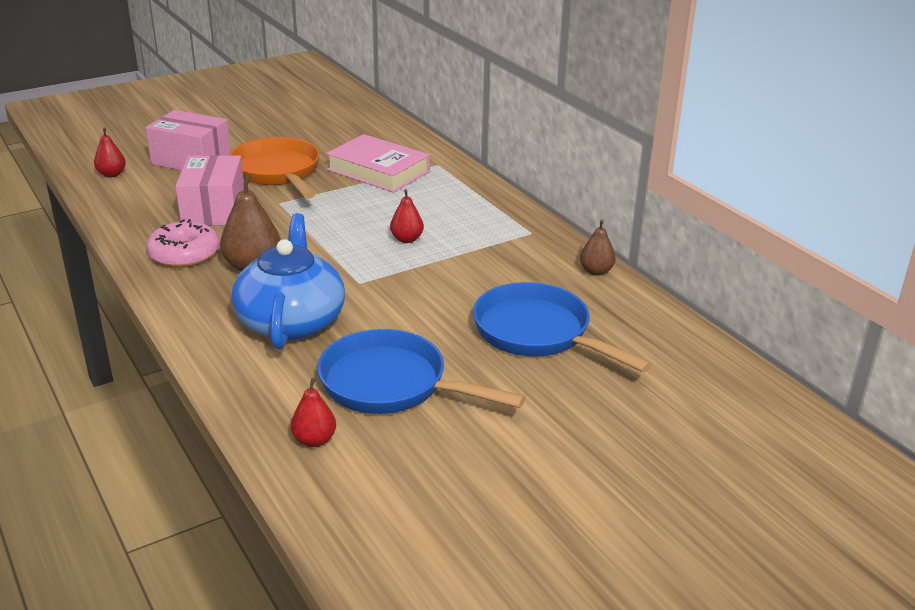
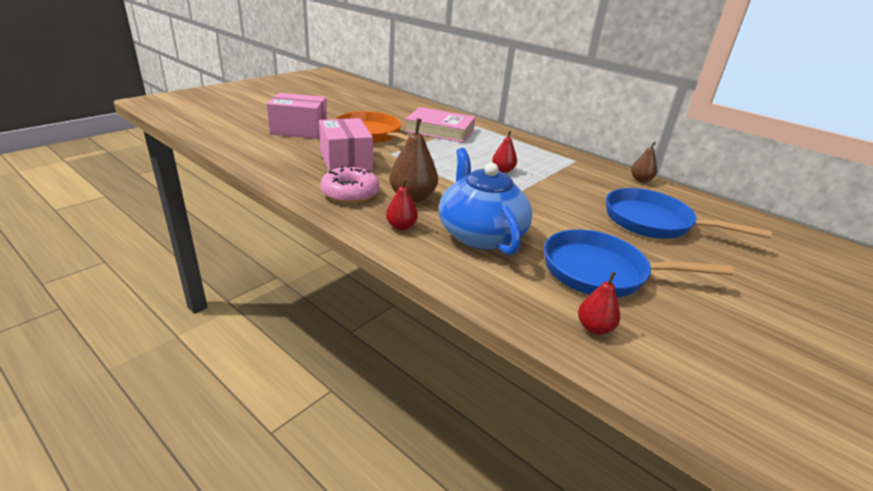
camera: 20 degrees left, 0 degrees up
(112, 174) = (242, 142): red pear -> red pear (401, 226)

